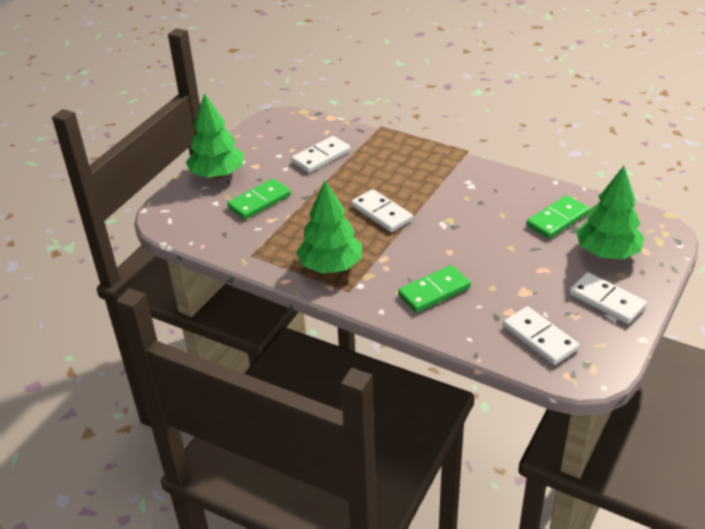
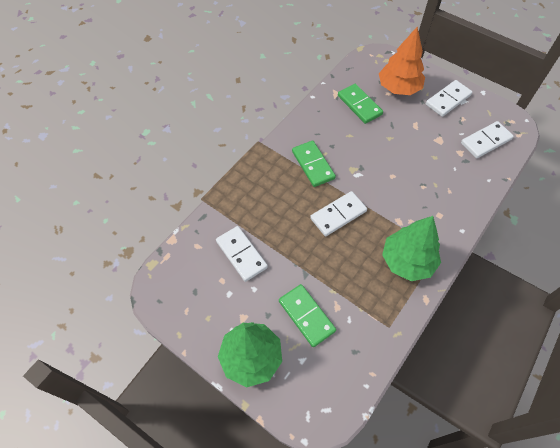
camera: 85 degrees left, 20 degrees up
(434, 291) = (439, 193): green domino -> green domino (313, 165)
(607, 252) = (398, 88): green tree -> orange tree

